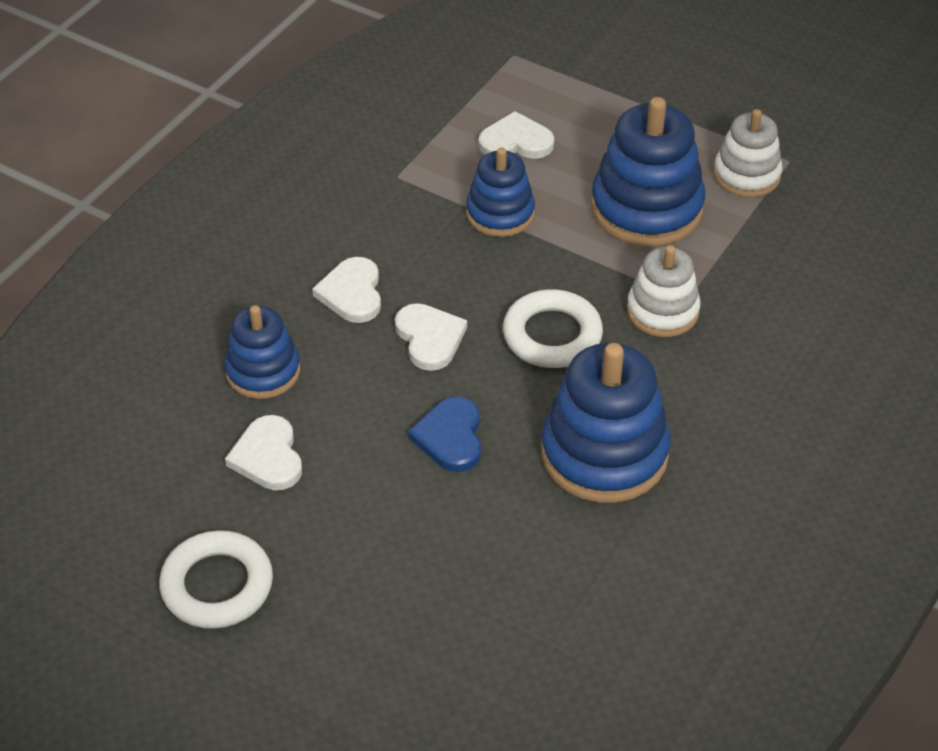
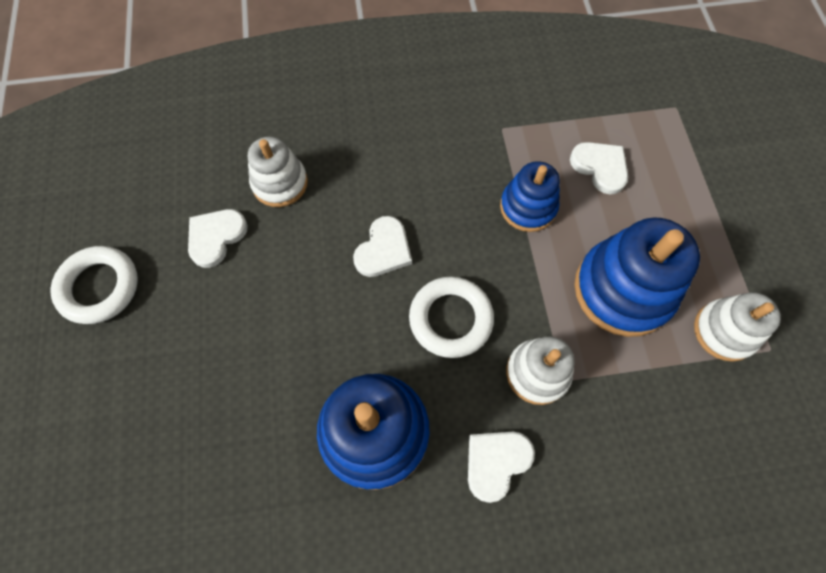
camera: 50 degrees right, 20 degrees up
(263, 371) = (280, 183): blue stacking toy -> white stacking toy
(352, 293) = (382, 180): white heart -> white heart (496, 462)
(450, 437) = (311, 325): blue heart -> none

